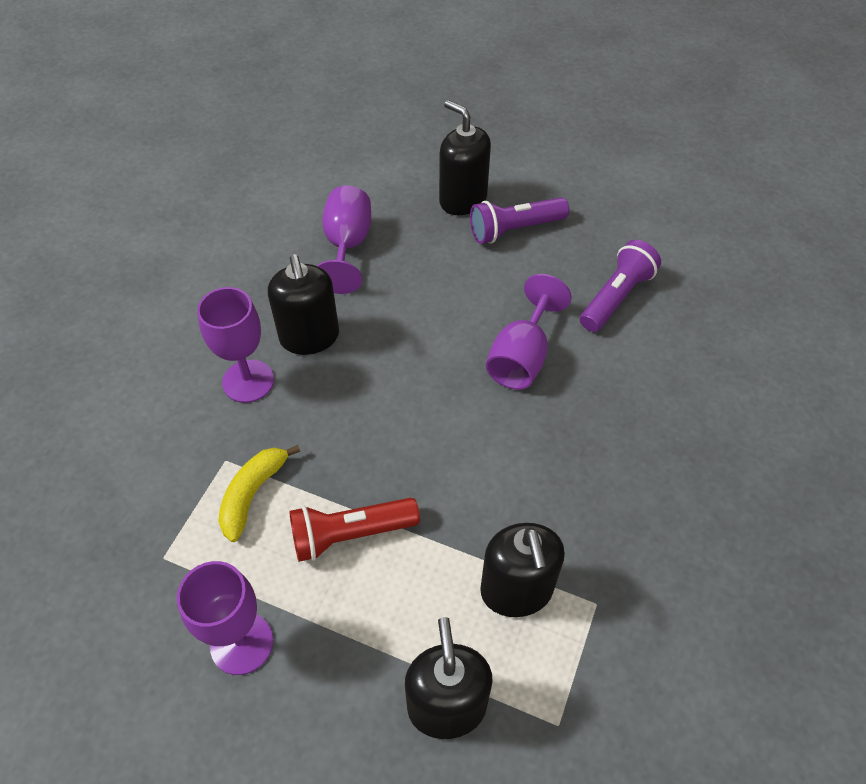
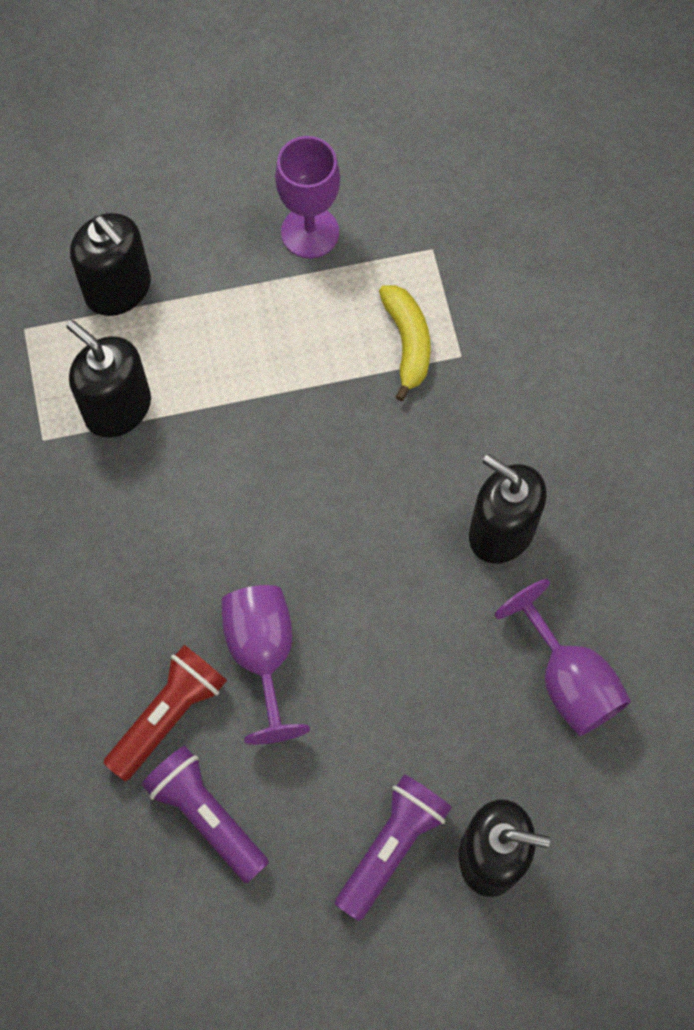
camera: 145 degrees right, 15 degrees up
(248, 381) = (515, 442): purple goblet -> none
(350, 534) = (293, 364): red flashlight -> red flashlight (168, 715)
(616, 297) = (206, 815): purple flashlight -> purple flashlight turned 135 degrees clockwise

